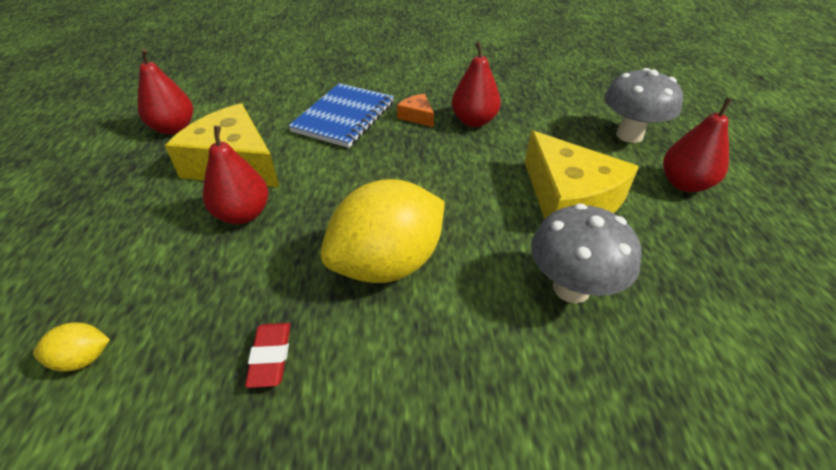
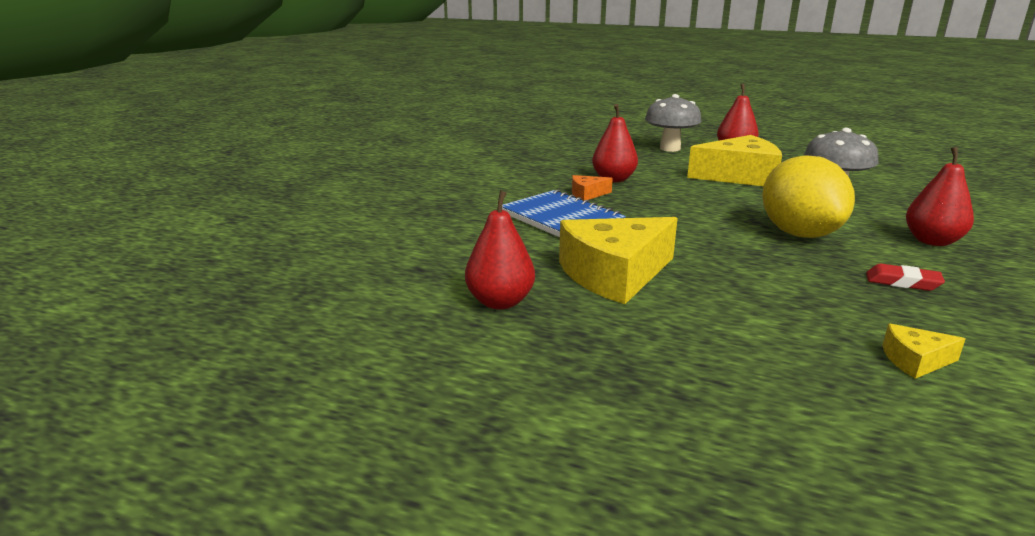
camera: 65 degrees left, 20 degrees down
(83, 359) = (915, 361): yellow lemon -> yellow cheese
(243, 214) = (712, 277): red pear -> red pear (932, 241)

